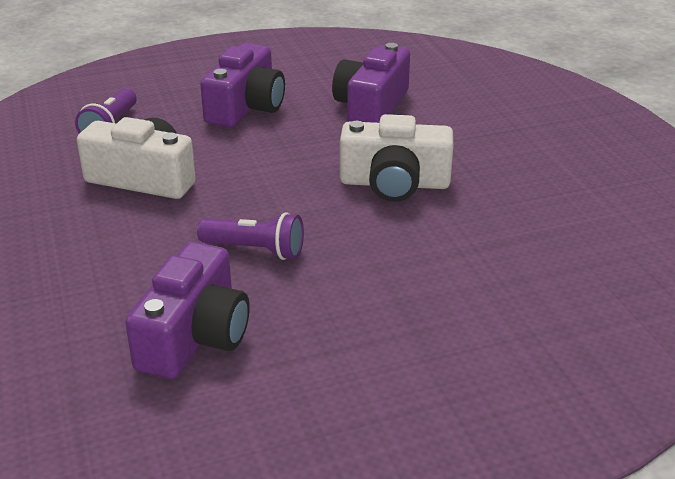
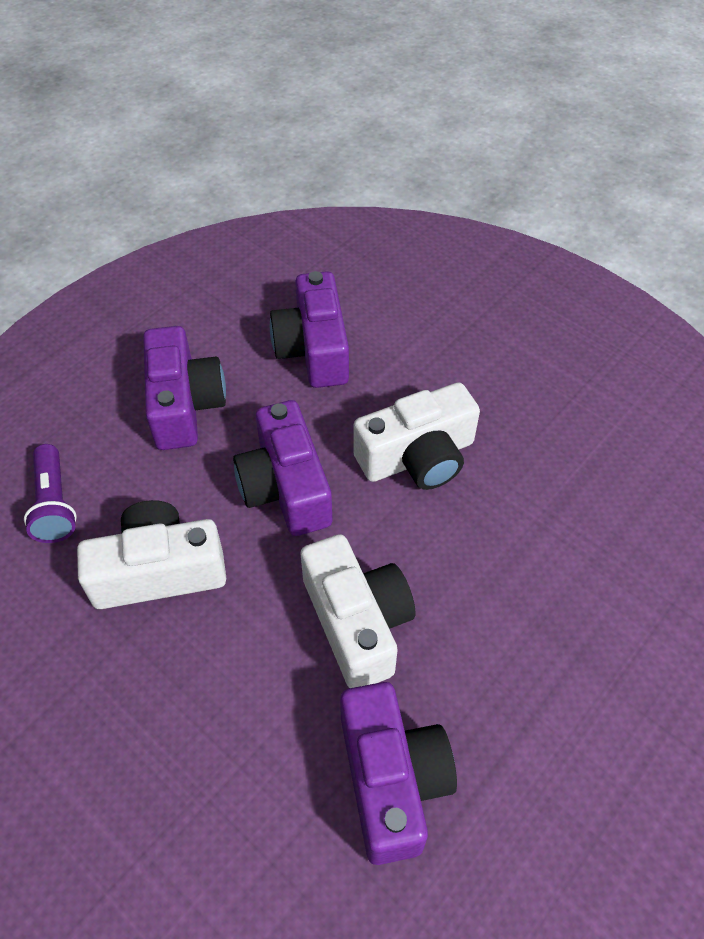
camera: 30 degrees left, 20 degrees up
(255, 250) = (357, 622): purple flashlight -> white camera
(276, 167) = (286, 487): none -> purple camera

